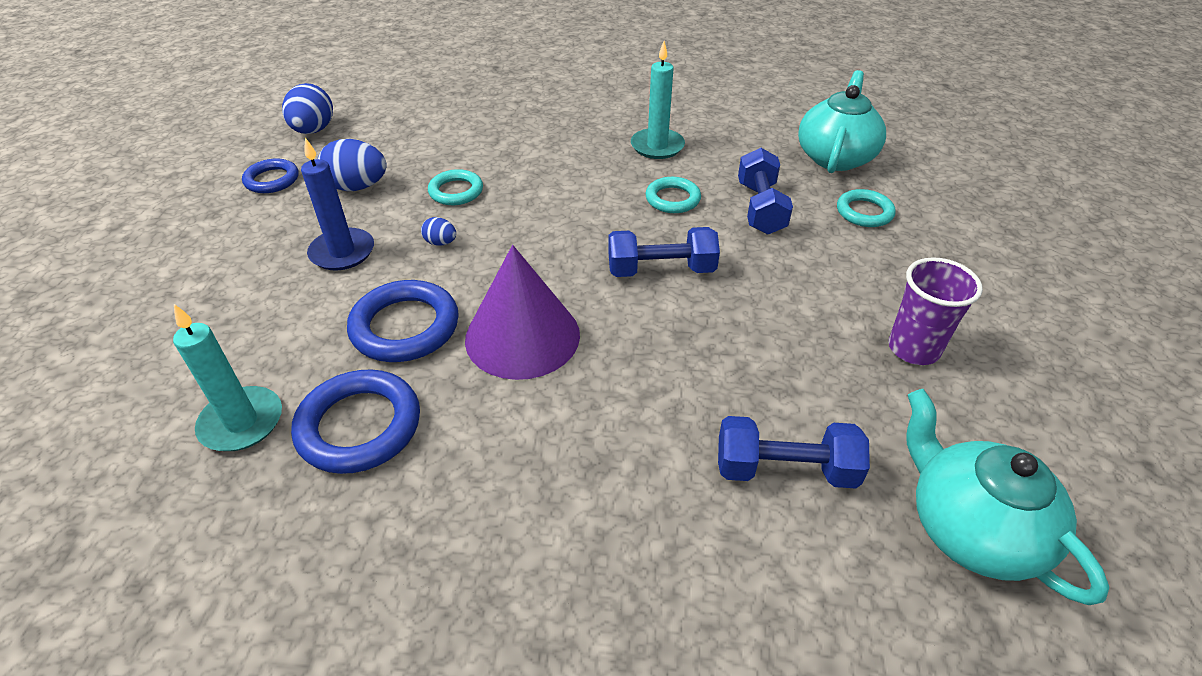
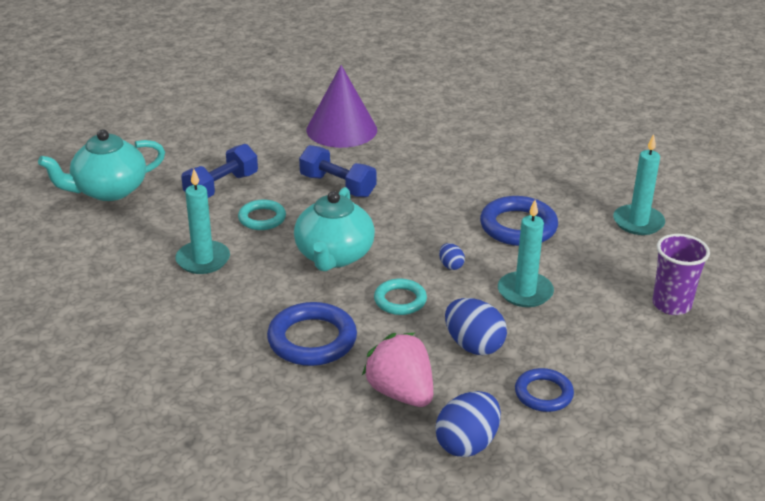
camera: 140 degrees left, 10 degrees down
(342, 252) = (525, 292): blue candle -> turquoise candle
(359, 426) = (576, 195): blue ring -> blue ring (312, 340)
(388, 136) = (401, 393): none -> pink strawberry
(522, 336) = (456, 192): purple cone -> purple cone (341, 129)
(785, 469) = (403, 105): blue dumbbell -> none
(864, 212) = (170, 157): turquoise ring -> none
(913, 349) = (279, 106): purple cup -> purple cup (671, 305)
(970, 528) = (363, 70): turquoise teapot -> turquoise teapot (334, 256)

